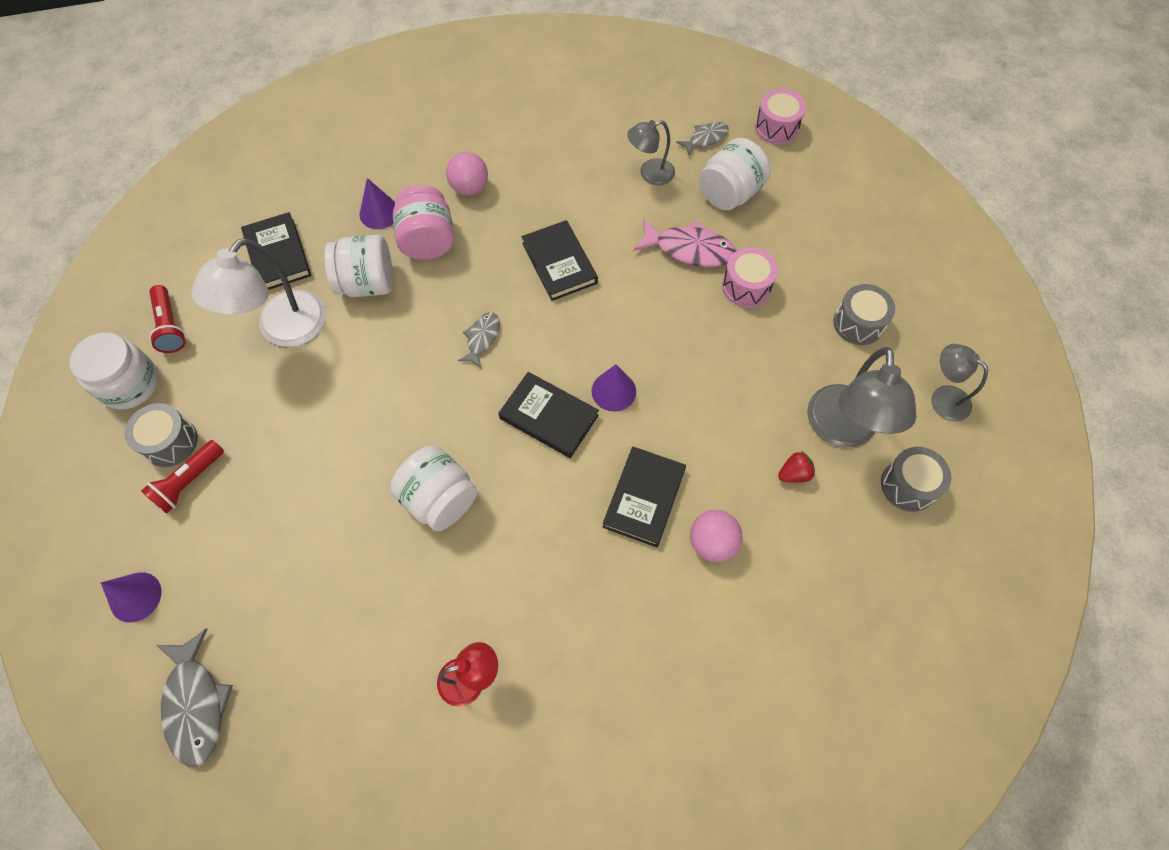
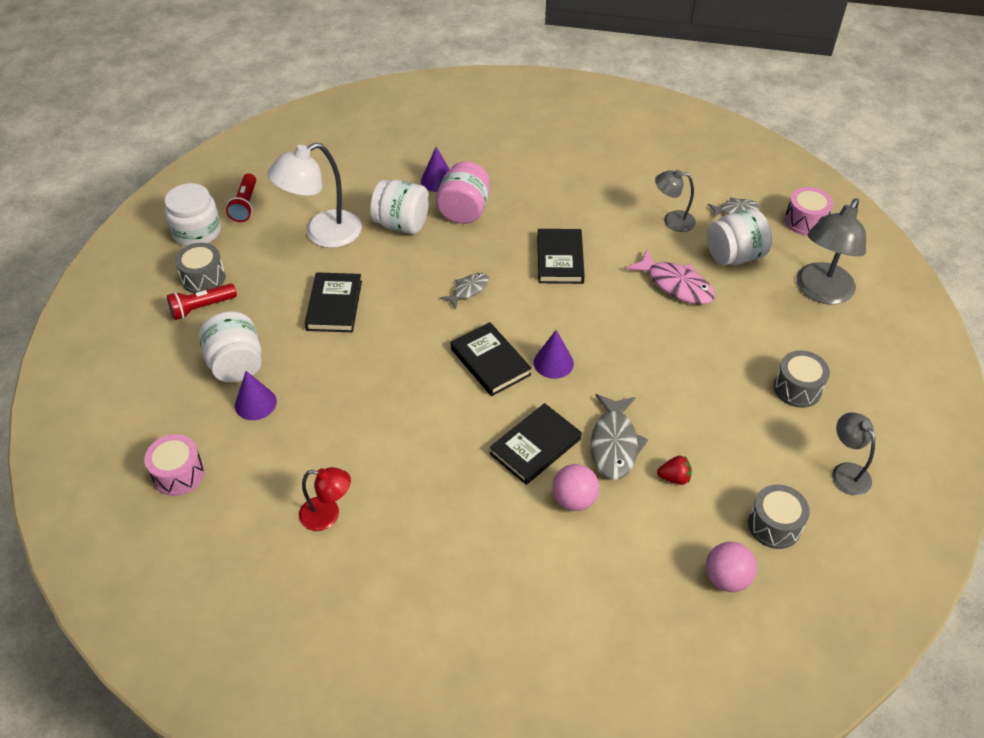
camera: 25 degrees right, 15 degrees down
(135, 597) = (125, 366): purple cone -> purple cone (255, 403)
(196, 704) = (126, 449): grey fish -> grey fish (614, 444)
(278, 254) = (347, 184): black book -> black book (334, 305)
(439, 499) = (373, 386): white jar -> white jar (236, 364)
(469, 188) = (517, 185): pink ball -> pink ball (726, 578)
(746, 287) = (710, 328): pink drum -> pink drum (179, 474)
(842, 431) = (736, 462): grey lamp -> grey lamp (820, 292)

